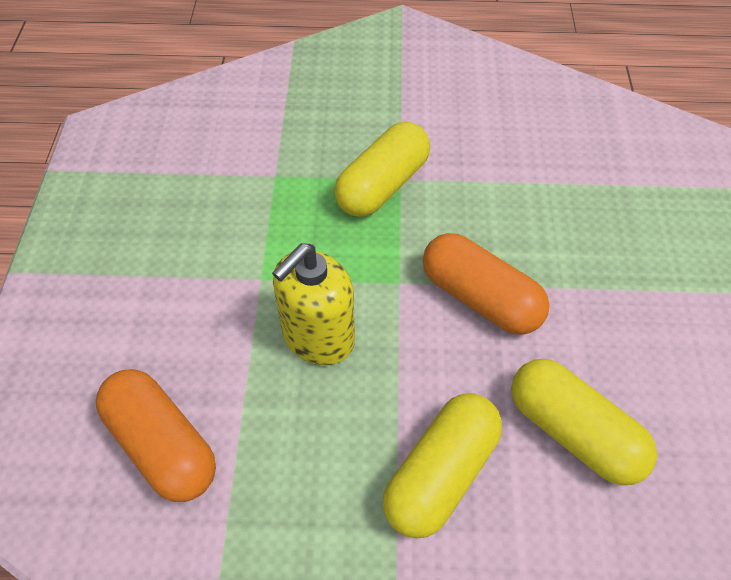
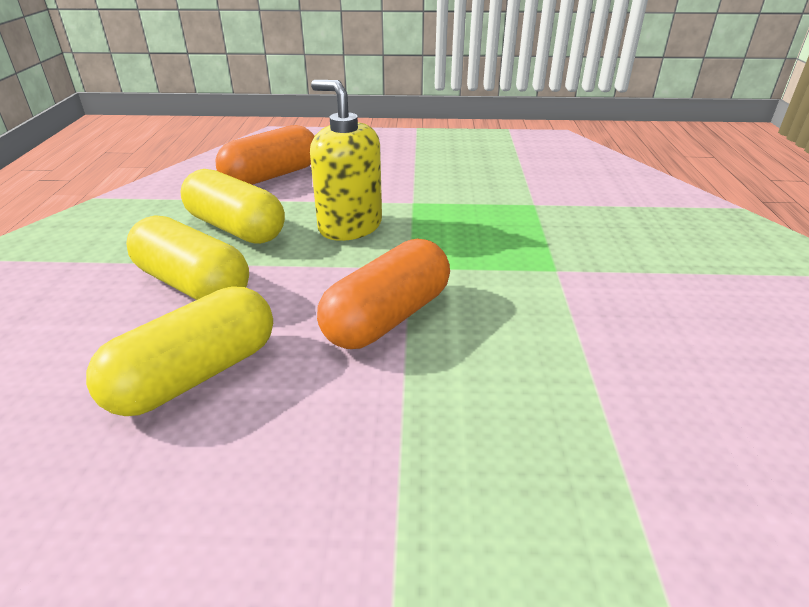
camera: 90 degrees right, 20 degrees down
(382, 185) = (541, 258): yellow capsule -> yellow capsule (236, 228)

